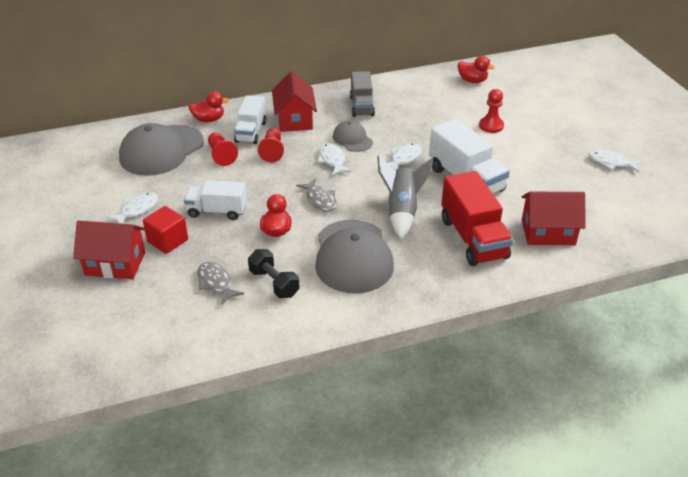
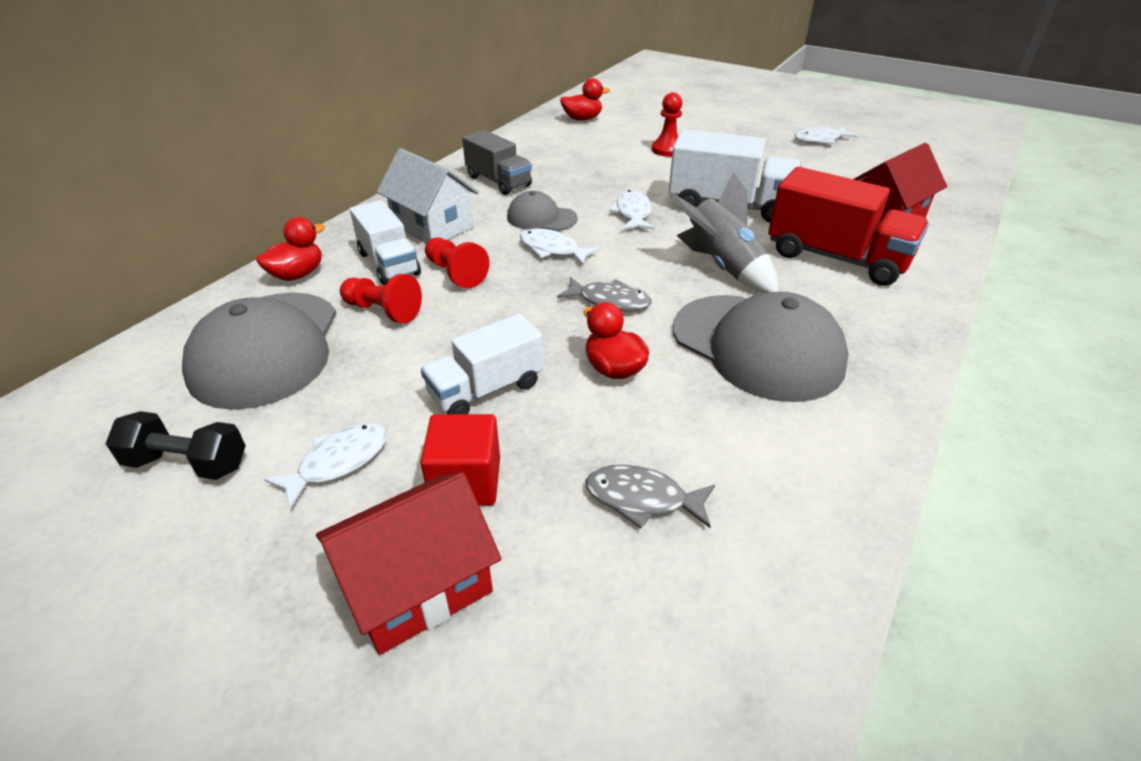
camera: 40 degrees left, 0 degrees up
(137, 210) = (338, 462): white fish -> white fish turned 45 degrees clockwise
(274, 283) = (721, 443): black dumbbell -> black dumbbell (187, 463)
(295, 119) = (432, 226): red house -> white house

